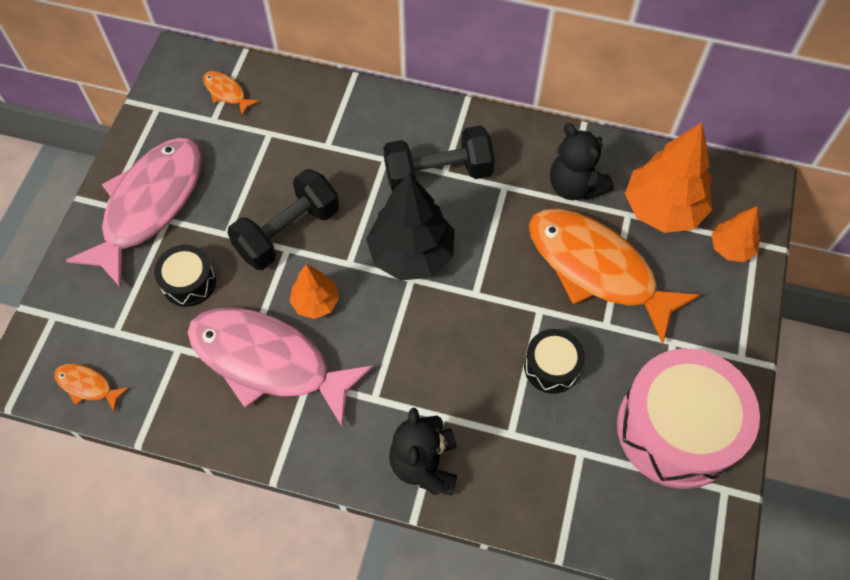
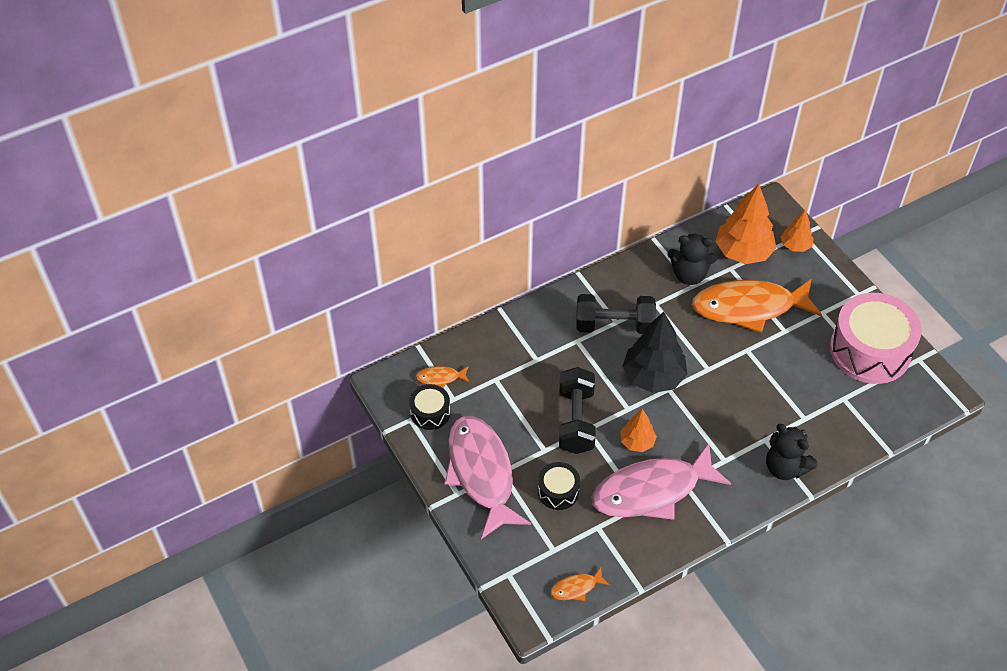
camera: 45 degrees left, 10 degrees down
(438, 174) = (614, 325): black dumbbell -> black dumbbell turned 60 degrees clockwise
(552, 366) = (785, 371): black drum -> black drum (430, 412)

